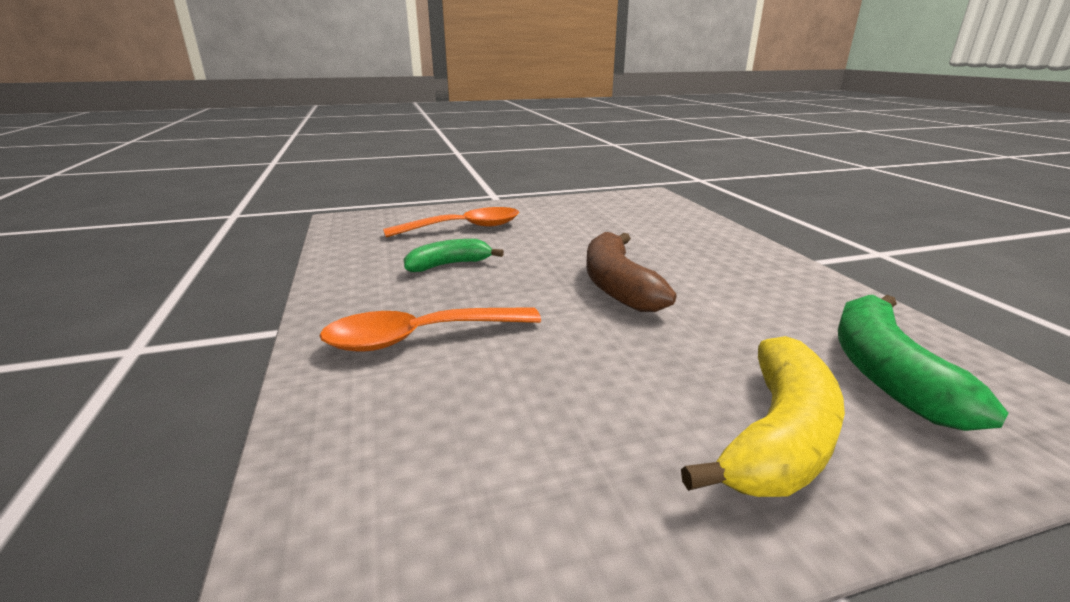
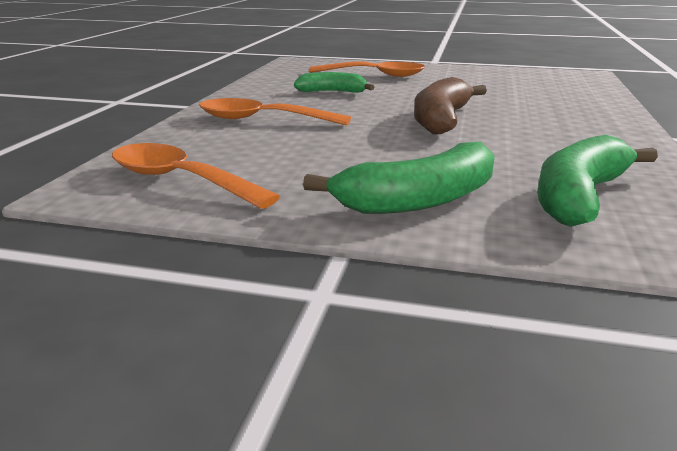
camera: 30 degrees right, 0 degrees up
(446, 523) = (179, 180): none -> orange spoon
(778, 437) = (419, 200): yellow banana -> green banana

